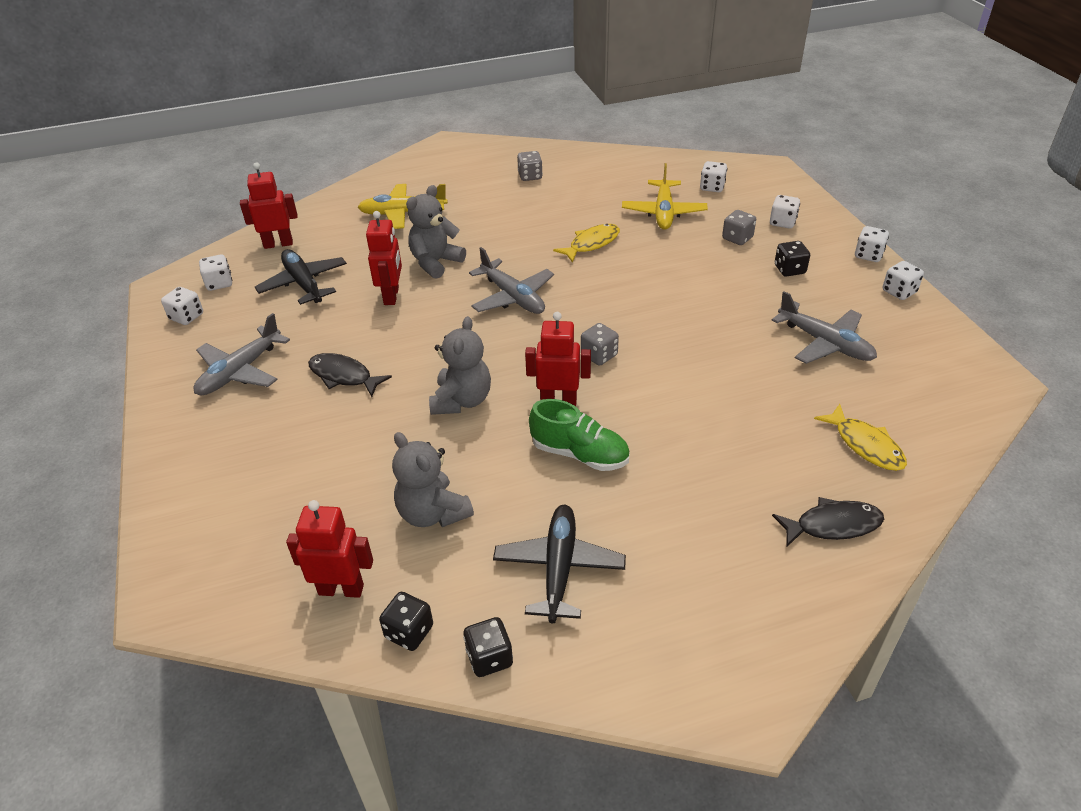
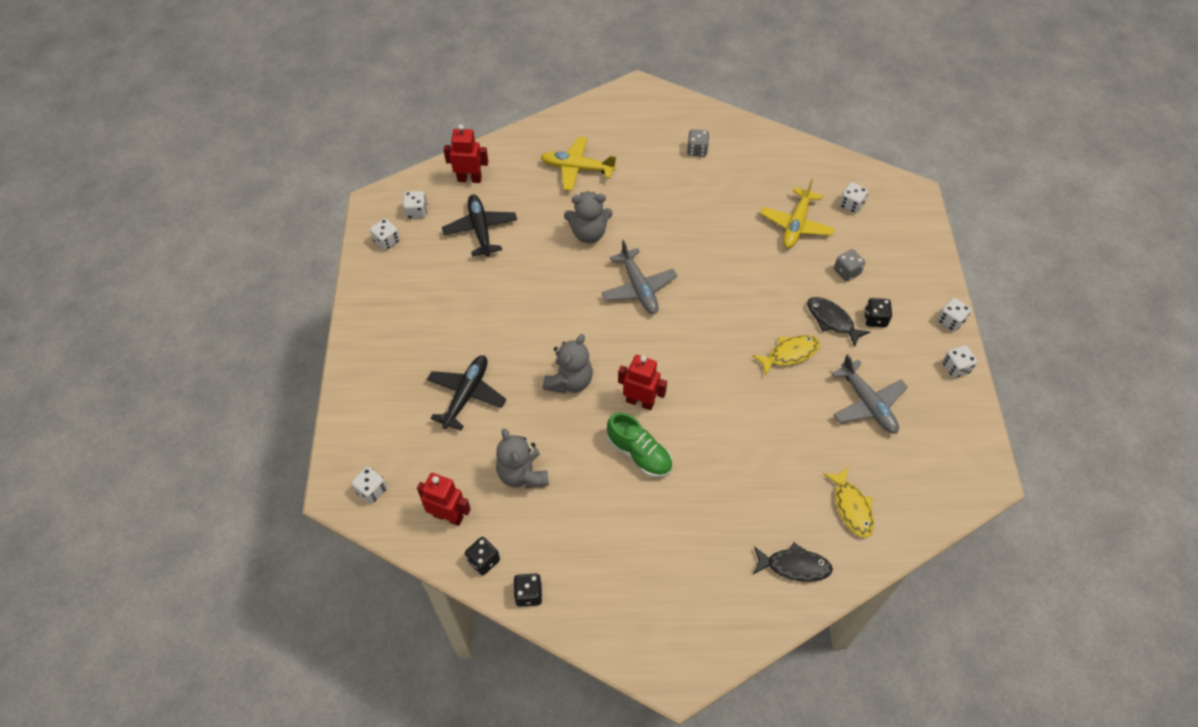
camera: 15 degrees right, 15 degrees up
(240, 371) = (416, 308): grey plane -> none
(344, 376) = (490, 333): black fish -> black fish (832, 320)
(392, 296) = (545, 261): red robot -> none
(435, 262) = (588, 233): grey teddy bear -> grey teddy bear turned 150 degrees counterclockwise
(559, 567) = (594, 542): black plane -> black plane (466, 394)
(591, 244) = (721, 246): yellow fish -> yellow fish (789, 354)
(599, 355) = (685, 366): grey dice -> none
(782, 222) = (894, 263): white dice -> white dice (372, 490)

